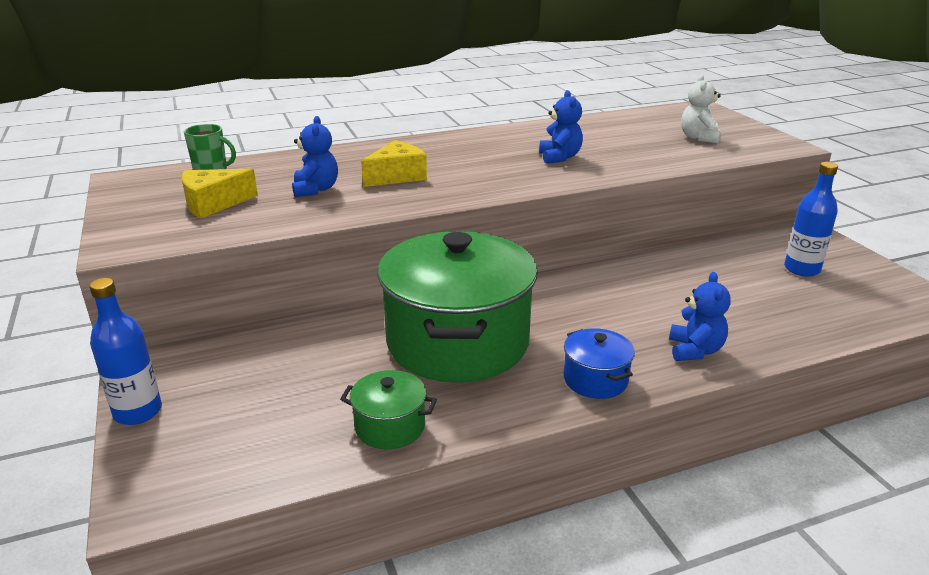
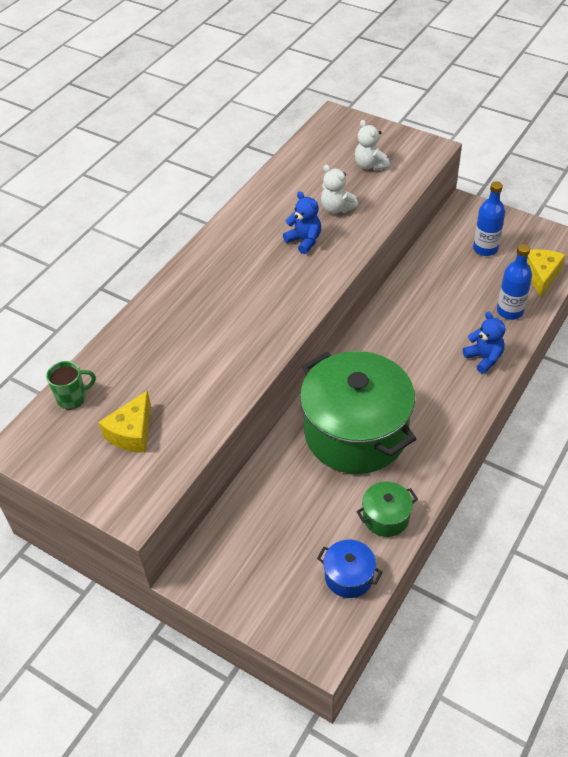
camera: 35 degrees left, 20 degrees up
(138, 412) = (237, 606): blue bottle -> blue bottle (510, 311)
(316, 189) = (183, 374): blue teddy bear -> none
(397, 176) = (220, 326): yellow cheese -> yellow cheese (541, 275)
(595, 379) = (454, 414): blue pot -> blue pot (349, 576)
(623, 150) = (337, 208): none -> white teddy bear

